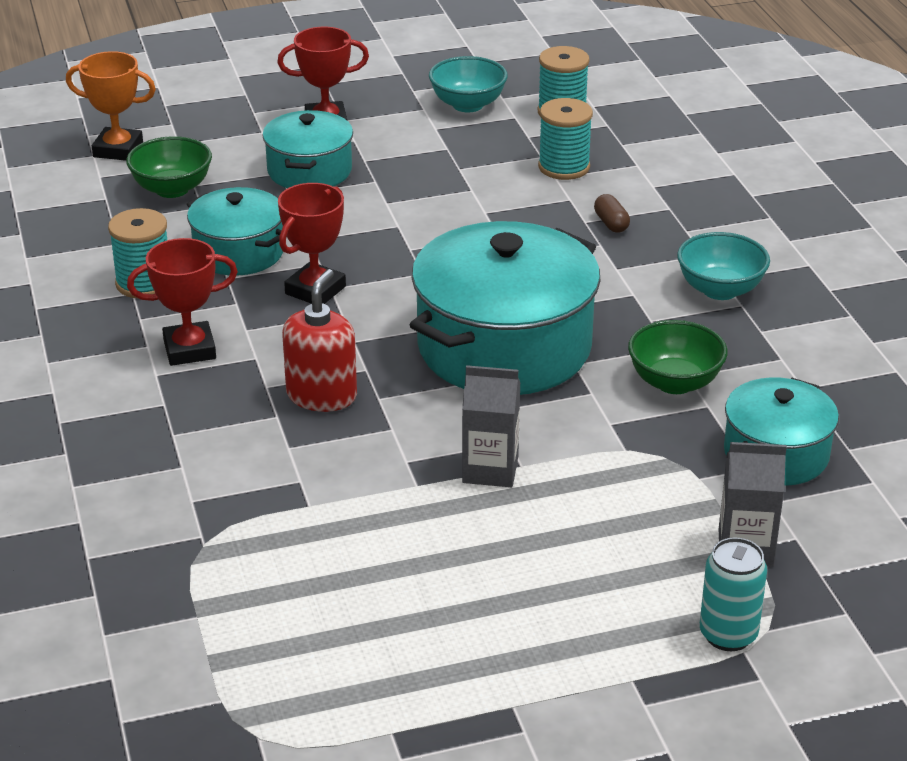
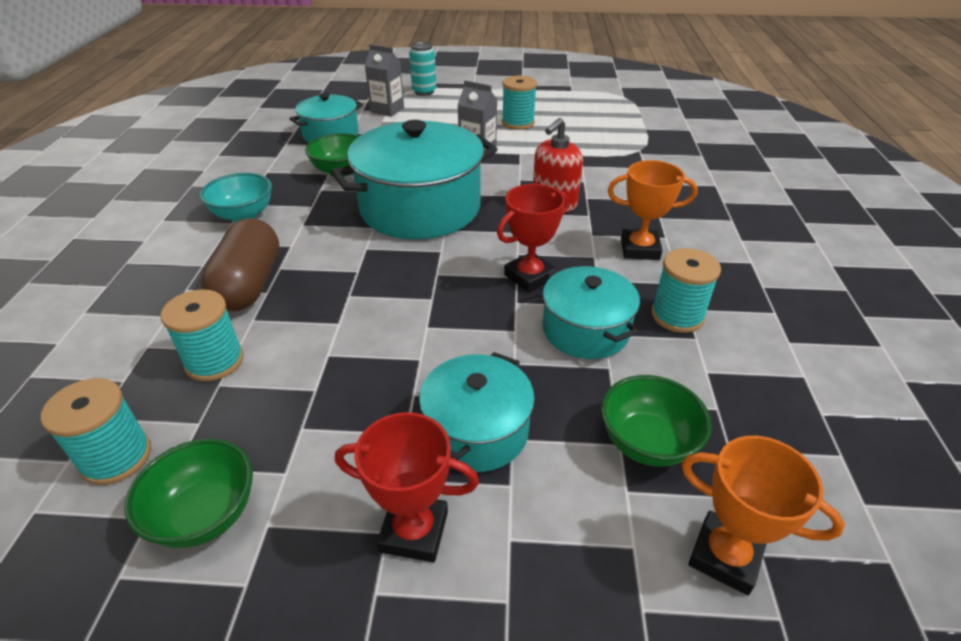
camera: 160 degrees left, 5 degrees up
(189, 349) = (640, 249): red trophy -> orange trophy
(461, 570) = (518, 123): none -> turquoise spool
(468, 105) = (205, 514): turquoise bowl -> green bowl
(611, 223) = (249, 284): brown capsule -> brown capsule, size x2.42

